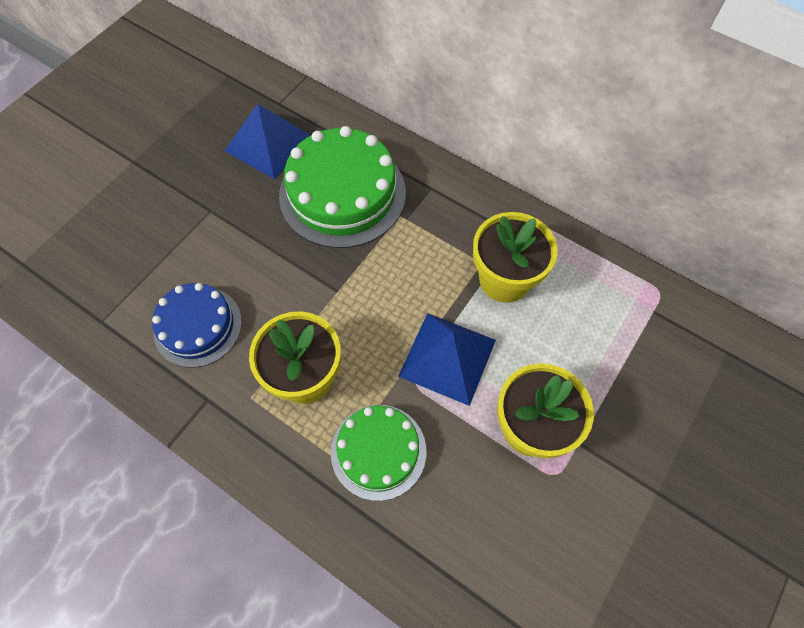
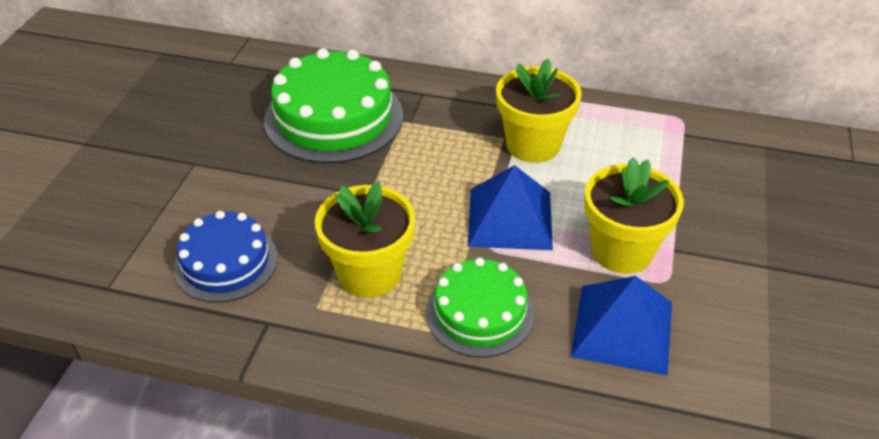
camera: 20 degrees left, 20 degrees down
(269, 144) = (235, 96): blue pyramid -> blue pyramid (623, 329)

